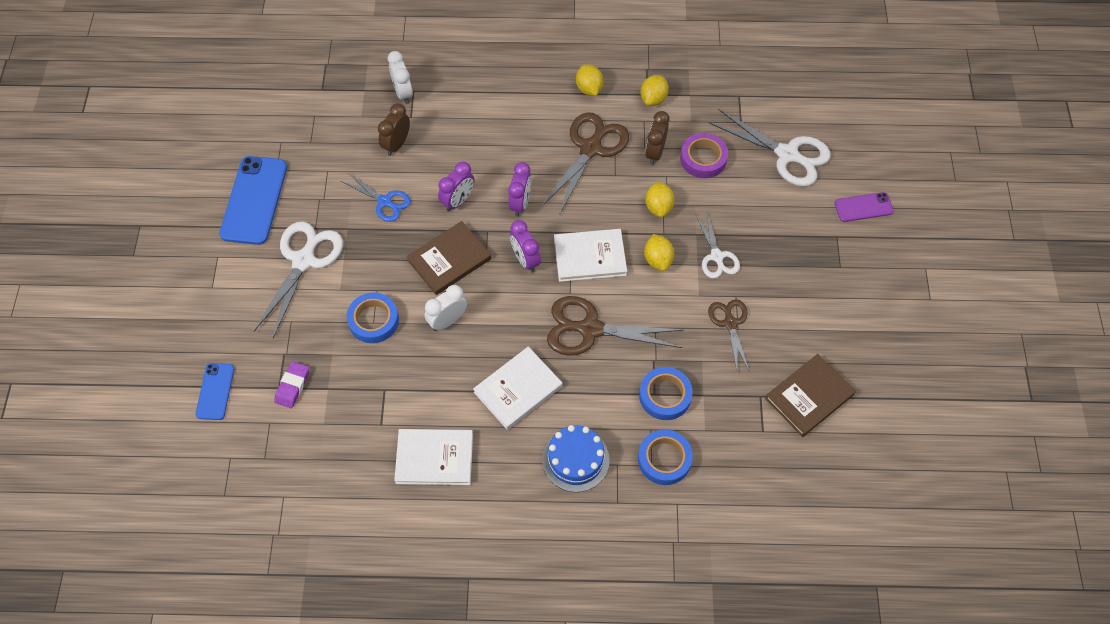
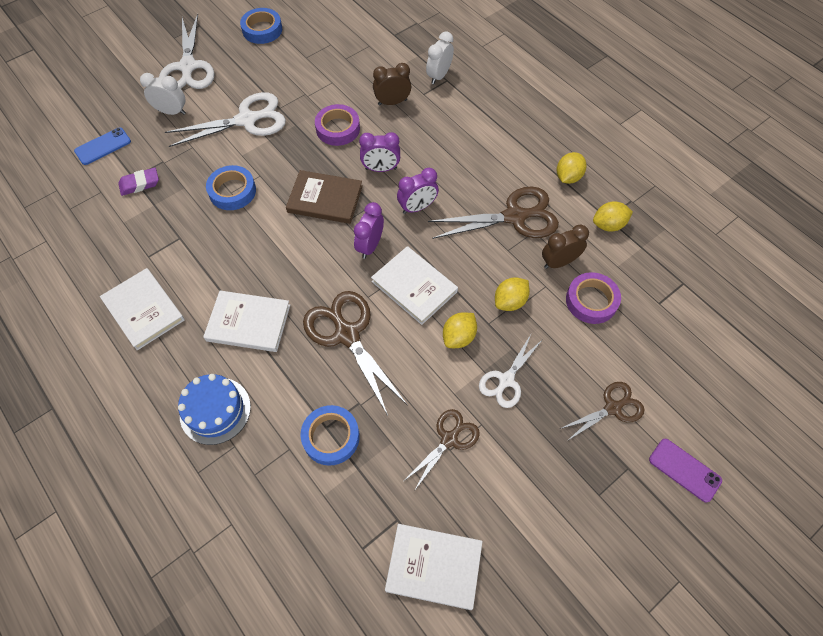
camera: 50 degrees right, 0 degrees up
(254, 200) = (271, 63): blue phone -> none
(384, 201) = (338, 129): blue scissors -> purple tape
(447, 321) = (271, 235): white clock -> white clock (172, 112)
(664, 459) = (267, 481): blue tape -> blue tape (262, 30)
(787, 154) = (667, 363): white scissors -> white scissors (188, 67)
(790, 211) = (612, 408): none -> brown scissors
(809, 396) = (434, 566): brown book -> white book

